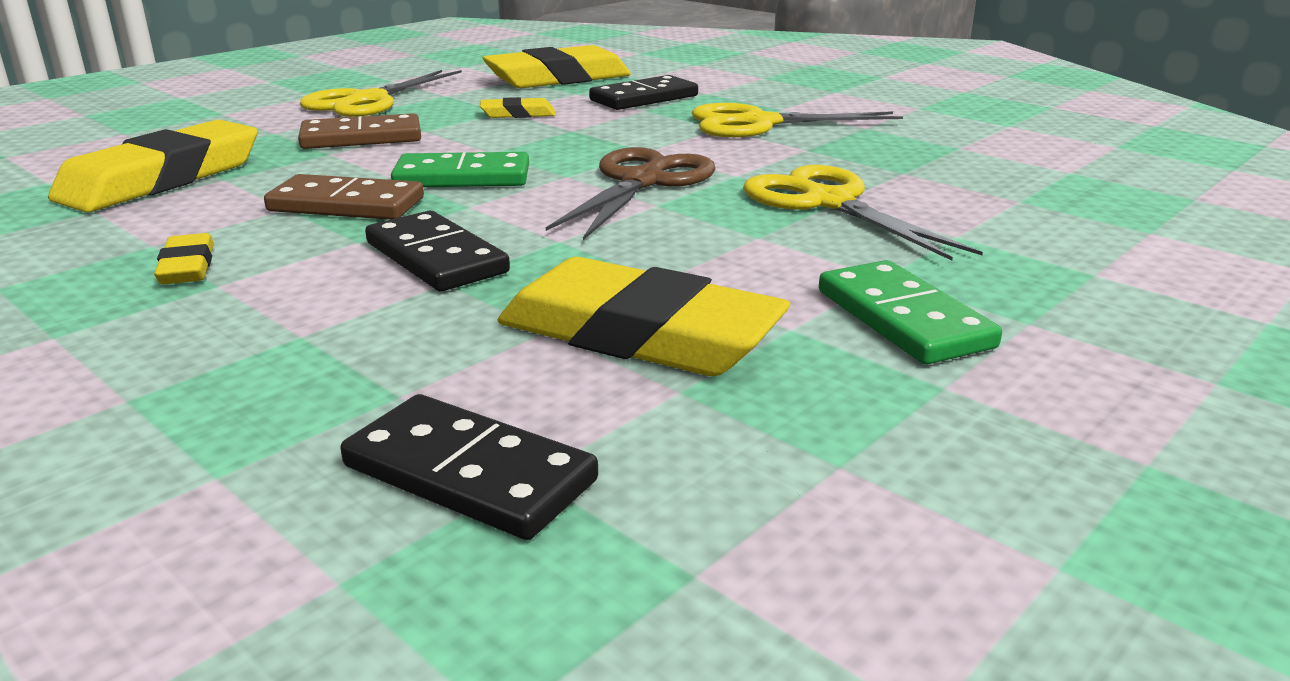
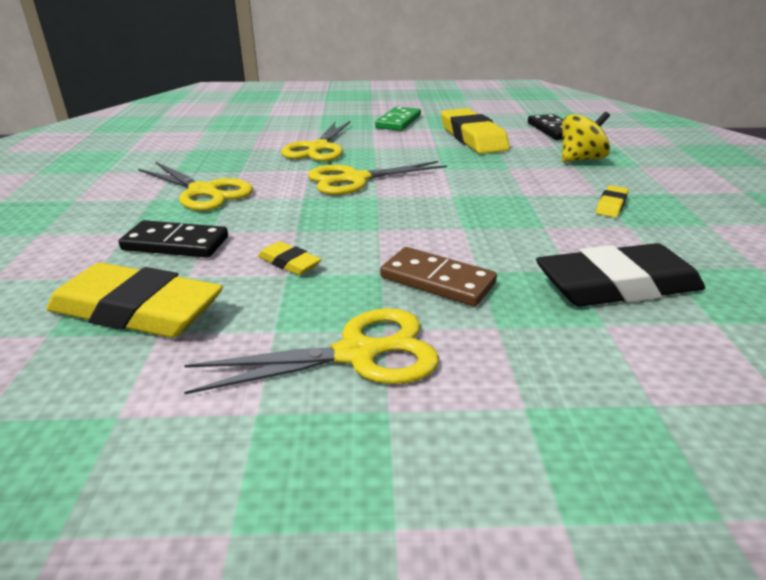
camera: 135 degrees left, 5 degrees up
(162, 179) = (617, 285): yellow eraser -> black eraser
(299, 362) = (580, 159): none -> yellow spinning top
(346, 205) = (511, 216): brown domino -> none
(436, 258) = (500, 176): black domino -> none
(462, 177) = (428, 213): green domino -> none
(642, 182) = (355, 179): brown scissors -> yellow scissors

